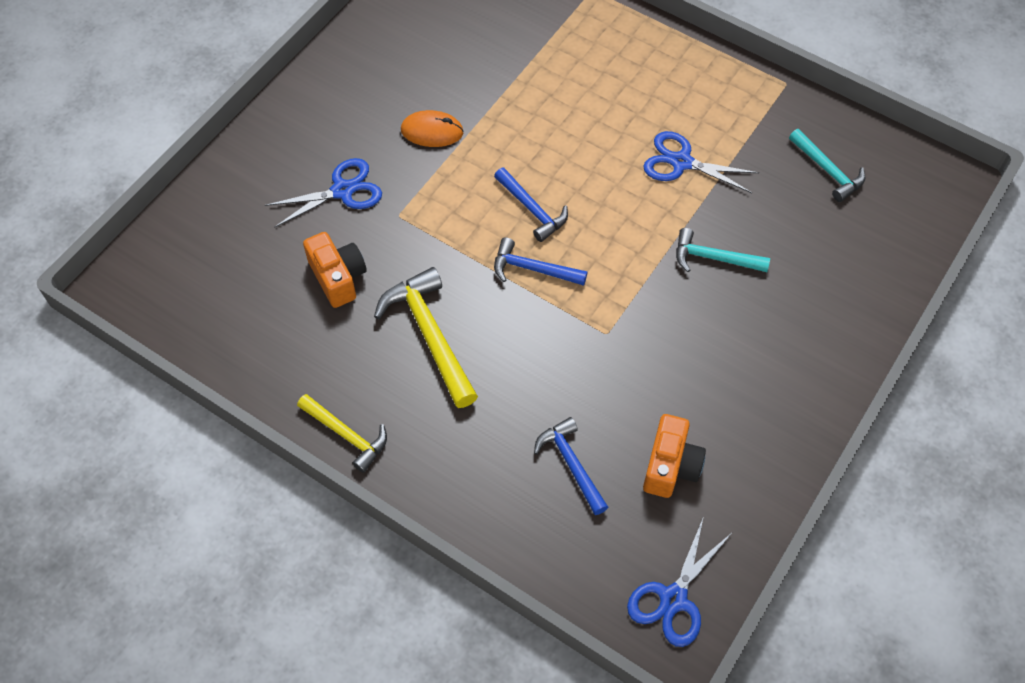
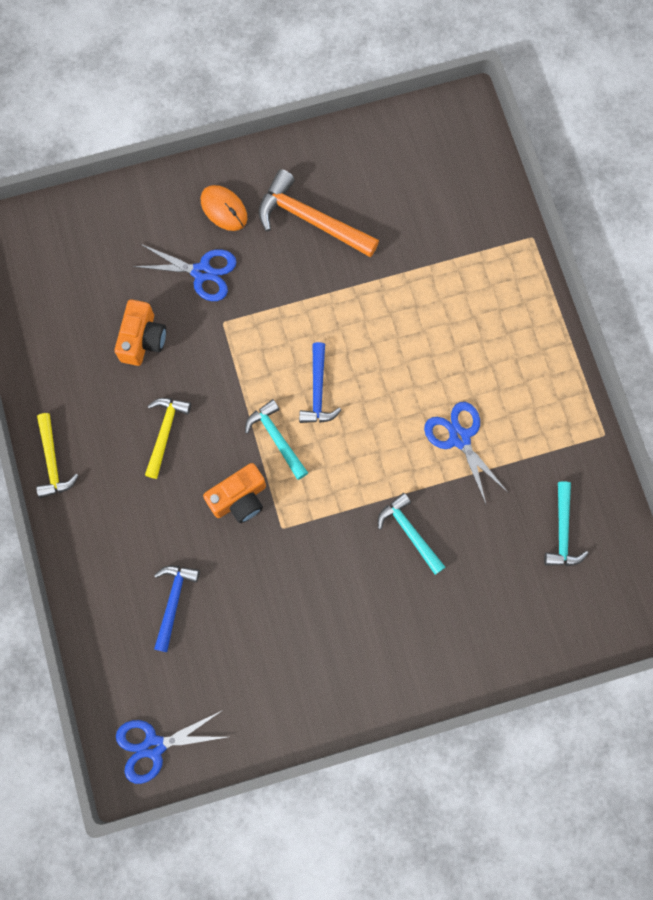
camera: 40 degrees right, 15 degrees up
(400, 92) = (310, 220): none -> orange hammer
(429, 335) = (165, 432): yellow hammer -> yellow hammer, size x0.63
(432, 131) = (304, 271): orange mouse -> orange mouse (224, 209)
(532, 269) = (276, 438): blue hammer -> turquoise hammer
(670, 466) = (235, 657): orange camera -> orange camera (239, 499)

